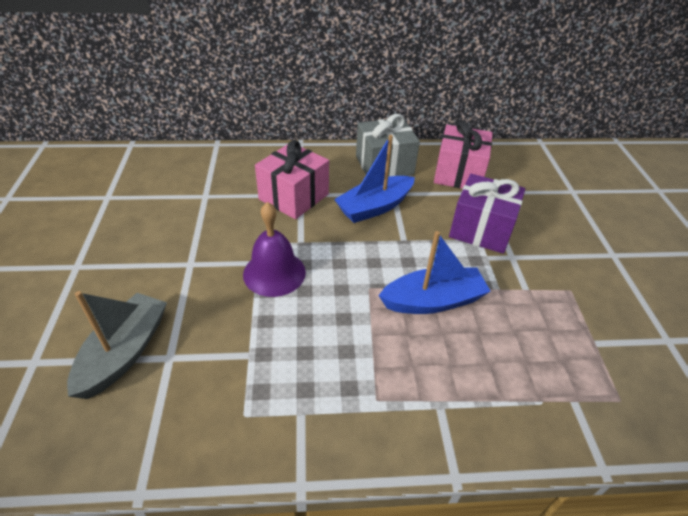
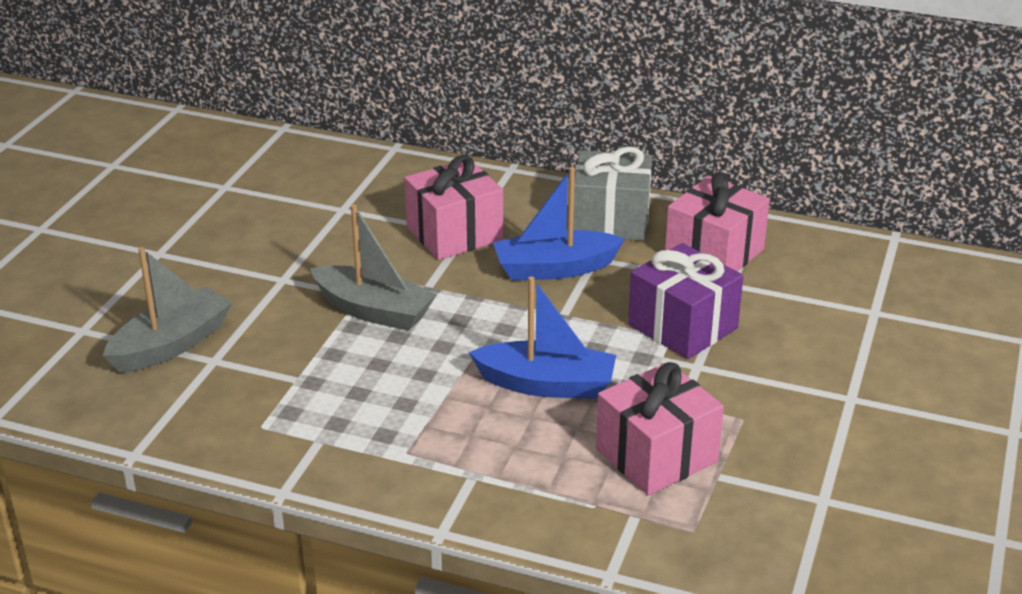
camera: 25 degrees right, 10 degrees down
(274, 273) = (374, 311): purple bell -> grey boat
(545, 339) = (656, 455): none -> pink gift

